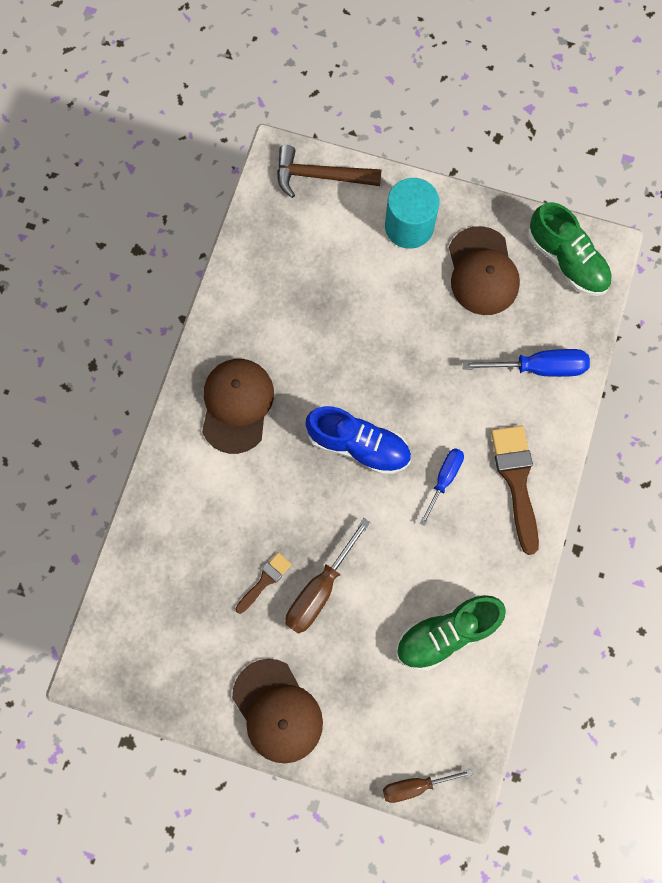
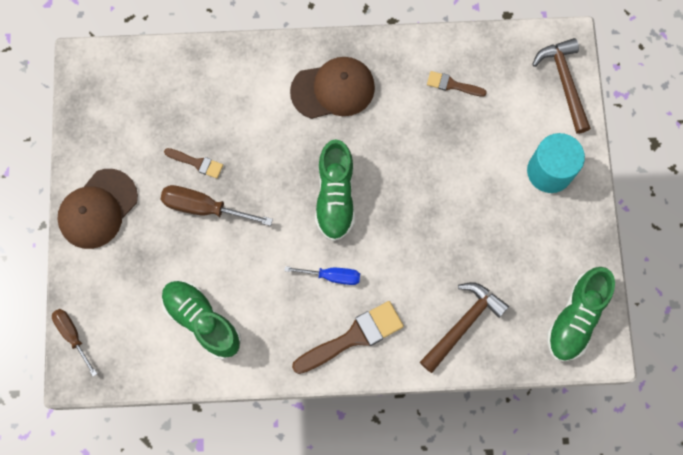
camera: 70 degrees right, 0 degrees up
(280, 283) = (452, 85): none -> brown brush
(358, 445) = (335, 197): blue shoe -> green shoe
(482, 271) = (533, 247): brown cap -> none
(538, 367) = (463, 324): blue screwdriver -> brown hammer

